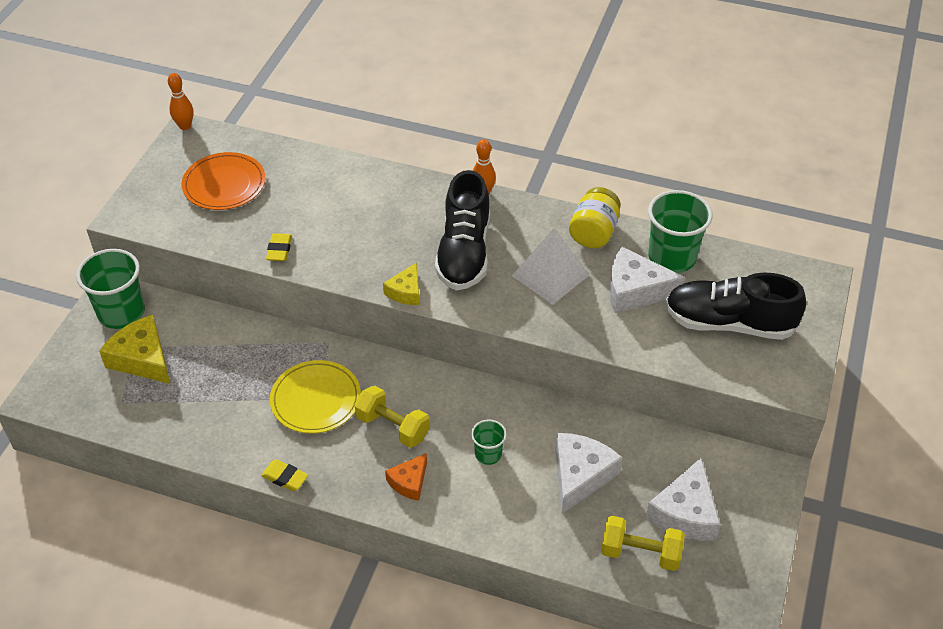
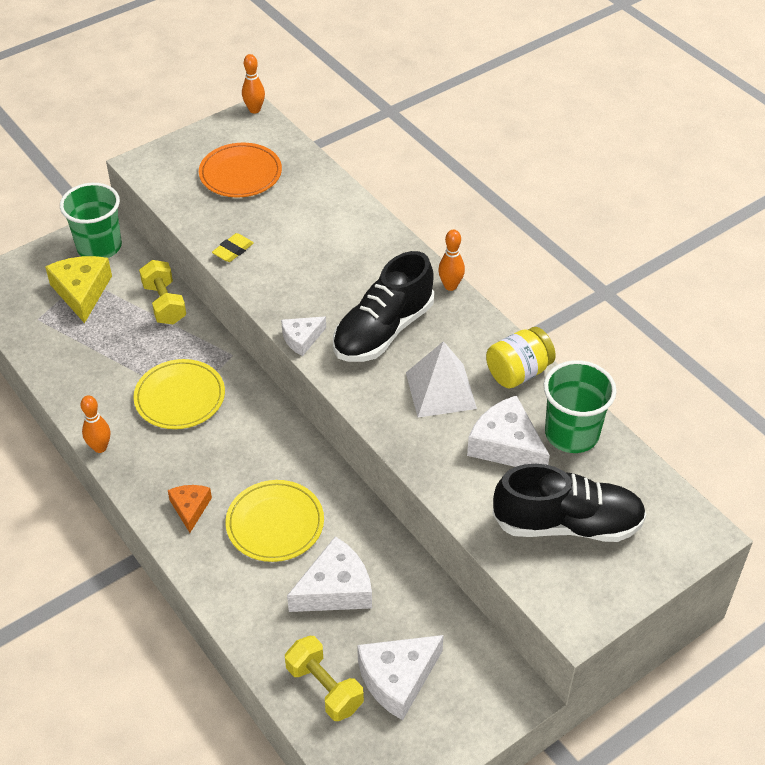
camera: 35 degrees right, 0 degrees up
(285, 477) = (100, 447): yellow eraser -> orange bowling pin
(393, 427) = (219, 455): yellow dumbbell -> yellow dumbbell (164, 304)
(406, 292) = (302, 339): yellow cheese -> white cheese
(409, 482) = (190, 508): orange cheese -> orange cheese turned 105 degrees clockwise
(488, 454) = (275, 523): green cup -> yellow plate
(729, 323) = (567, 524): black shoe -> black shoe turned 135 degrees clockwise

